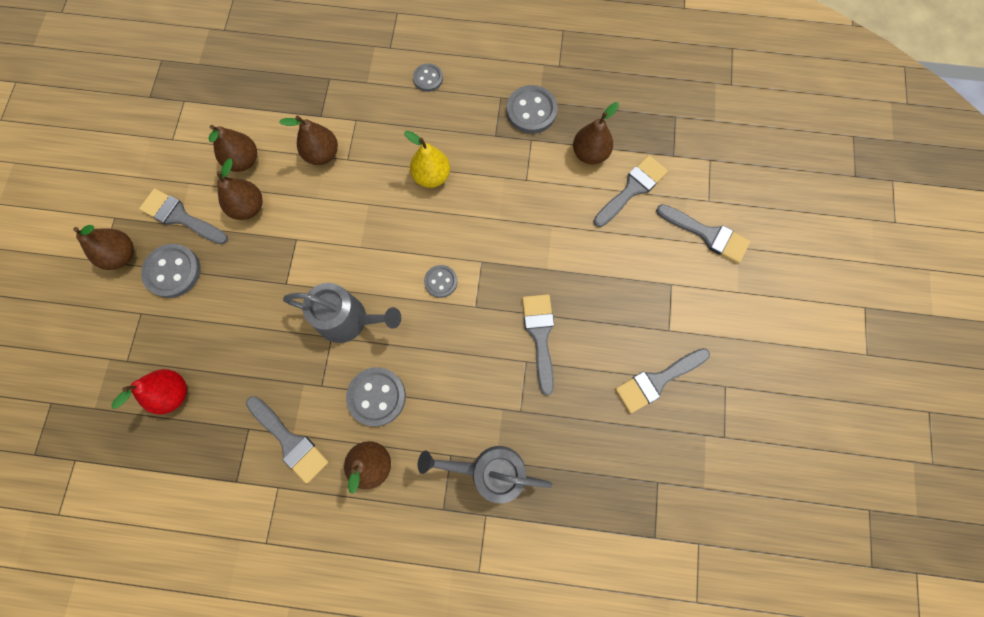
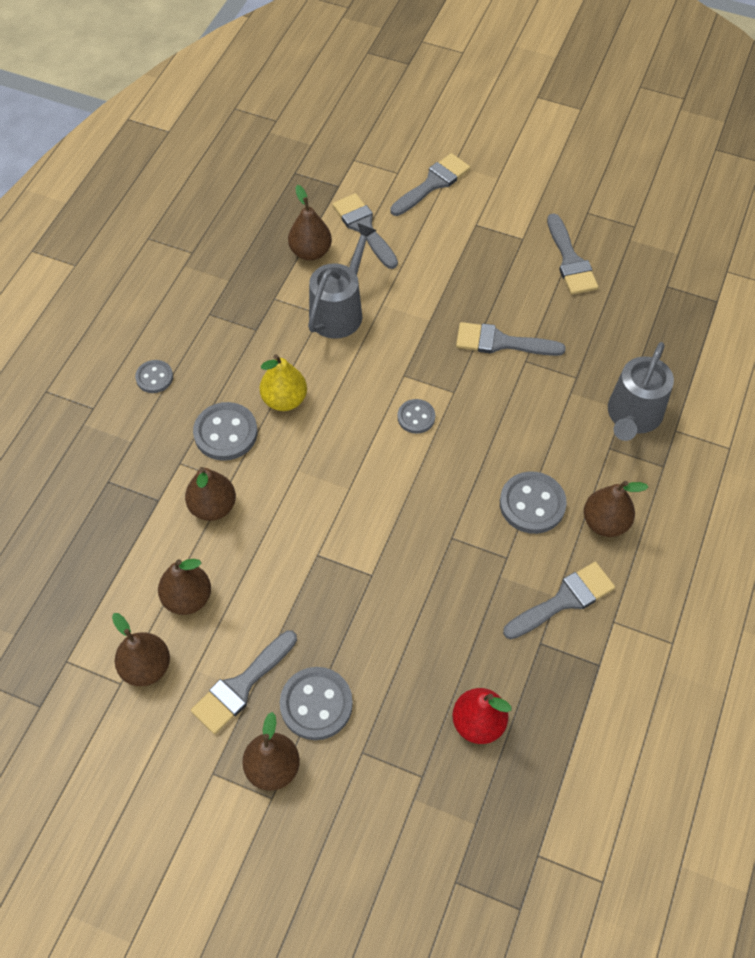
camera: 75 degrees left, 15 degrees down
(248, 207) = (256, 601): brown pear -> brown pear (146, 667)
(348, 320) = (436, 516): grey watering can -> grey watering can (339, 310)
(531, 111) = (239, 290): grey button -> grey button (225, 433)

